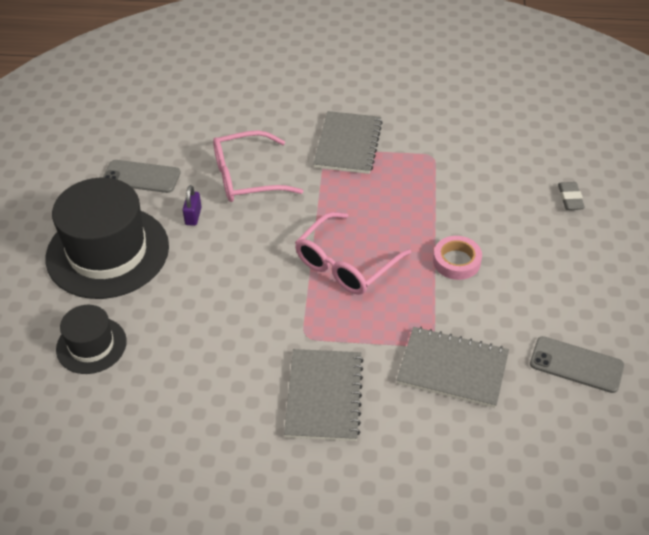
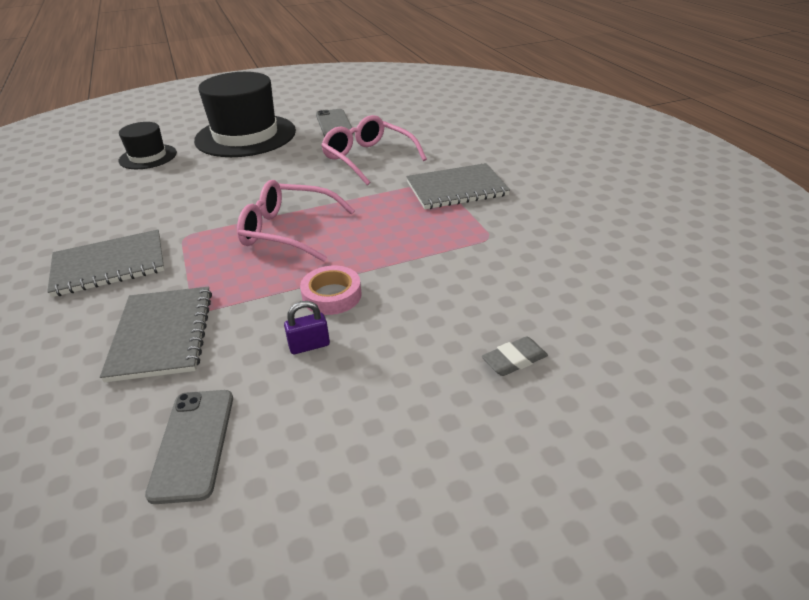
camera: 65 degrees right, 10 degrees down
(193, 216) = (304, 152): purple padlock -> purple padlock (309, 345)

